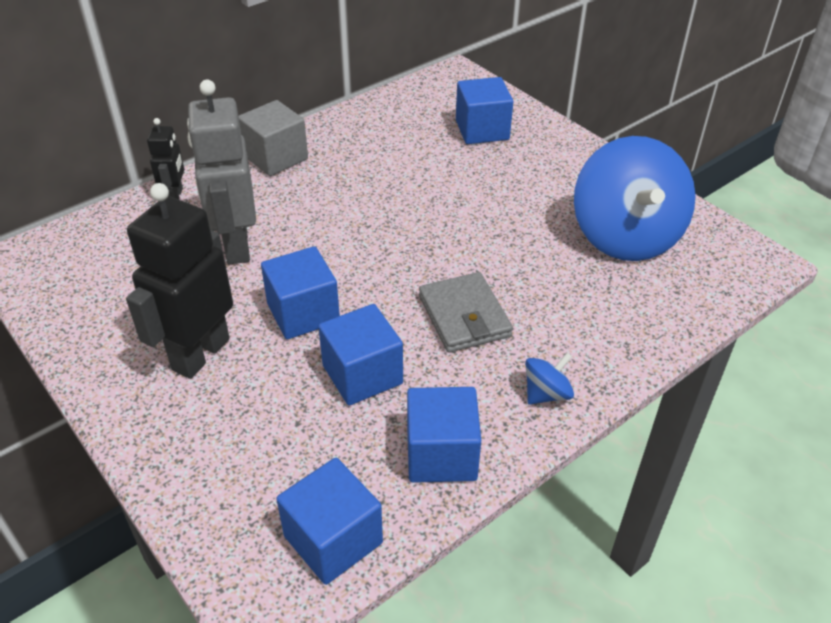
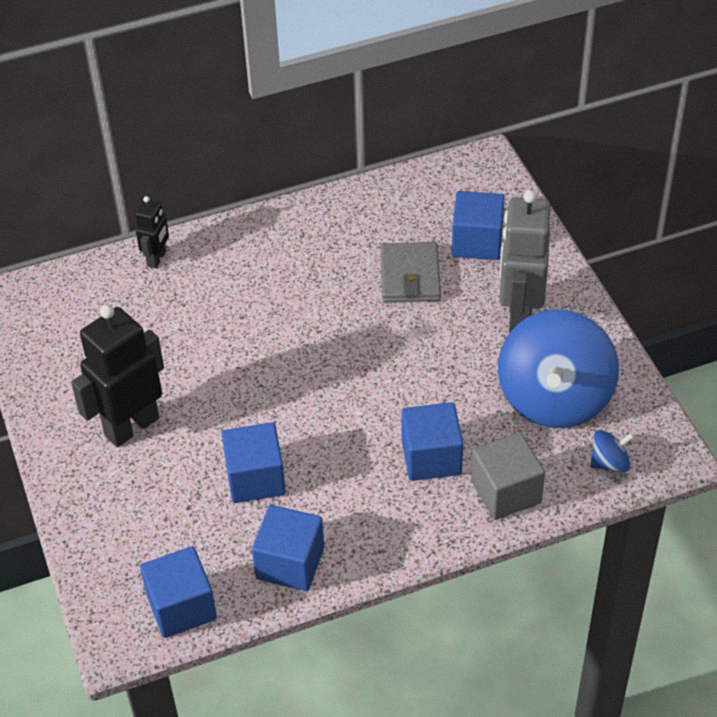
camera: 20 degrees right, 5 degrees up
(236, 246) = (194, 326): grey robot -> grey robot (519, 315)
(276, 157) = (262, 233): grey cube -> grey cube (506, 492)
(303, 313) = (228, 408): blue cube -> blue cube (431, 457)
(464, 316) = (364, 445): grey wallet -> grey wallet (410, 276)
(546, 393) = (400, 534): blue spinning top -> blue spinning top (609, 462)

